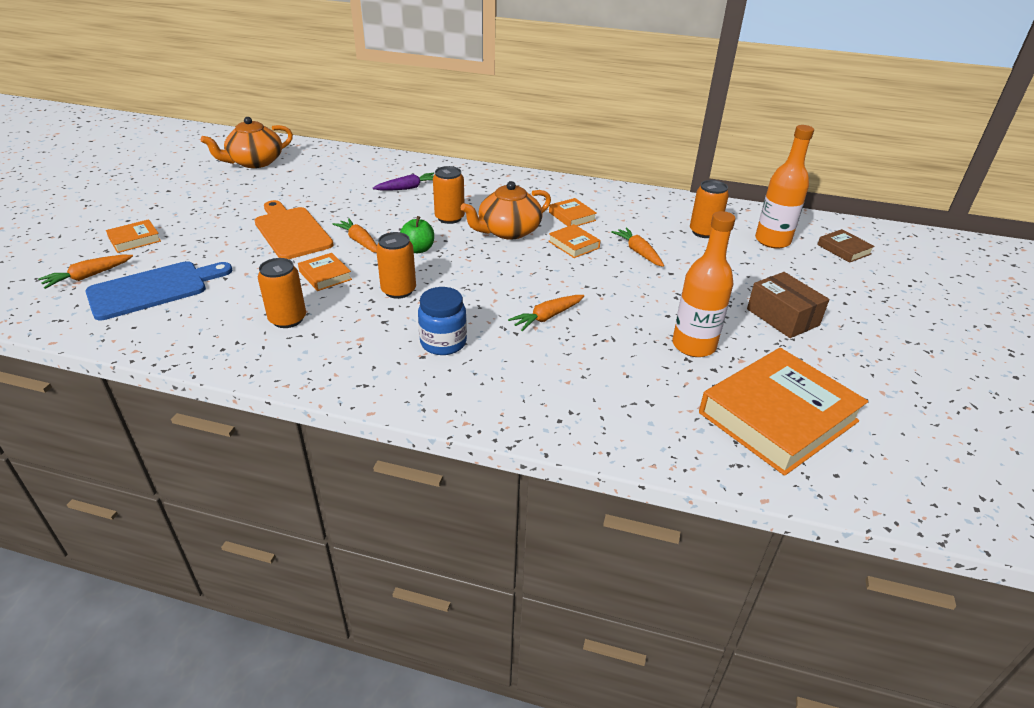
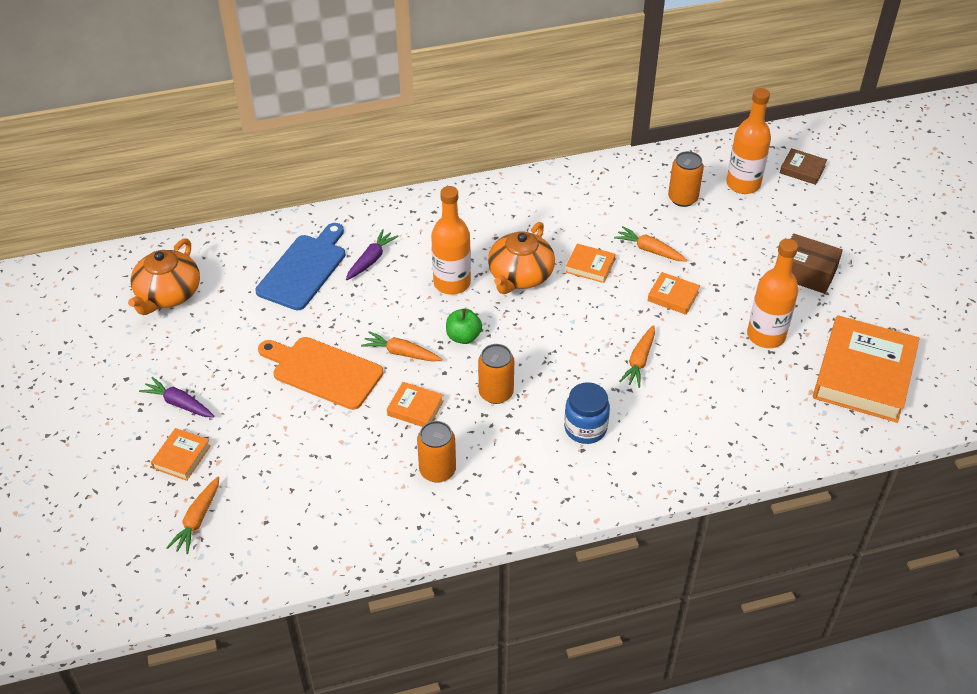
camera: 30 degrees left, 10 degrees up
(153, 289) = (280, 501): blue cutting board -> blue cutting board (304, 269)
(177, 213) = (179, 403): none -> purple carrot
(449, 218) = (452, 283): orange can -> orange bottle
(572, 216) = (558, 229): orange book -> orange book (673, 296)

